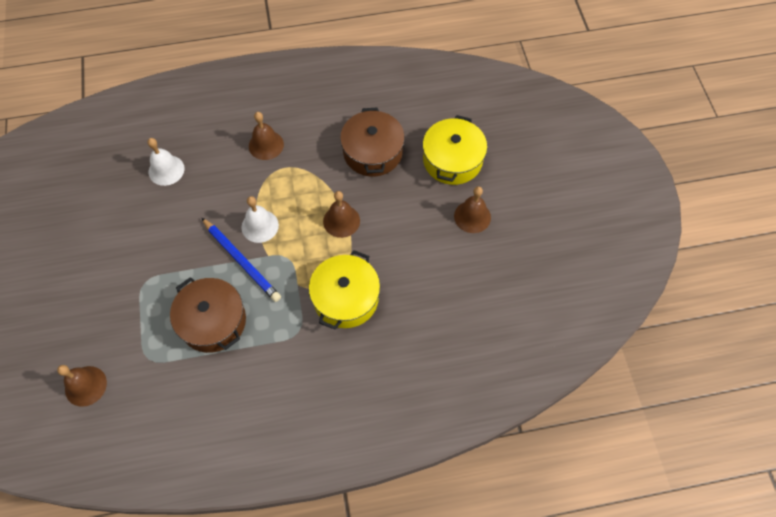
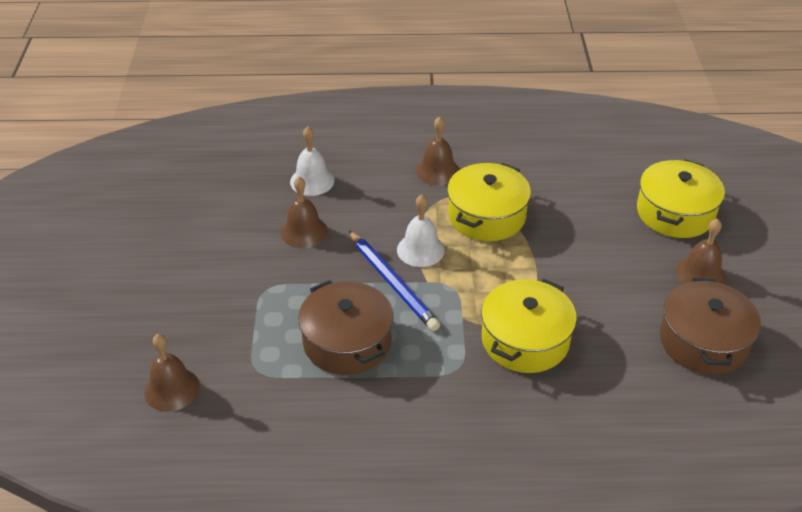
camera: 10 degrees right, 20 degrees down
(308, 185) = (486, 216): none -> yellow pot
(341, 221) = (526, 257): brown bell -> brown bell (304, 231)
(373, 152) = (571, 193): brown pot -> brown pot (703, 341)

